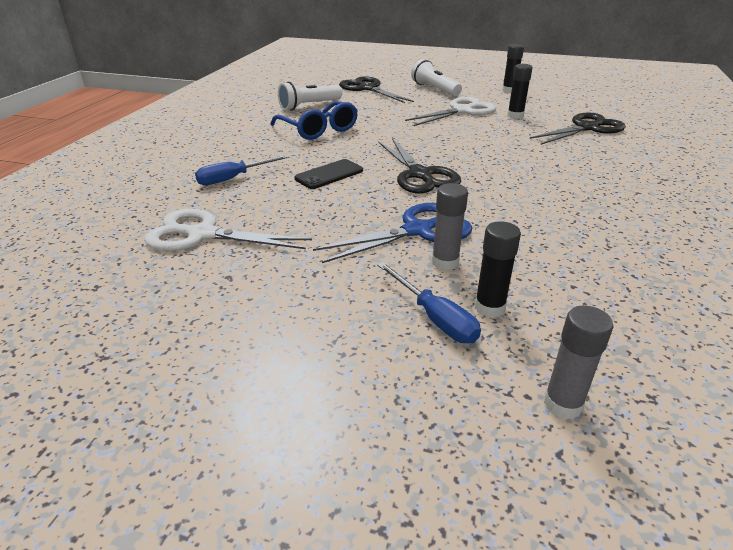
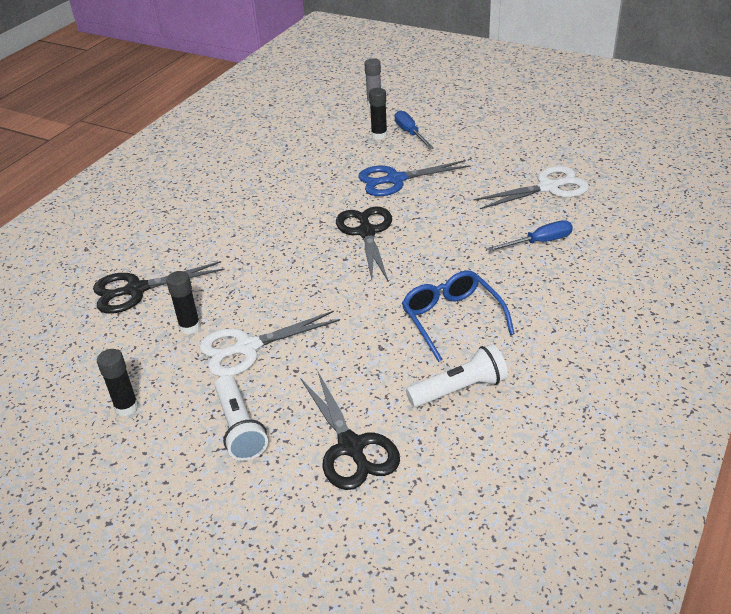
camera: 165 degrees left, 5 degrees up
(203, 234) = (548, 187): white scissors -> white scissors turned 45 degrees counterclockwise
(329, 174) = (449, 239): black phone -> none
(445, 262) = (389, 158): grey glue stick -> none

